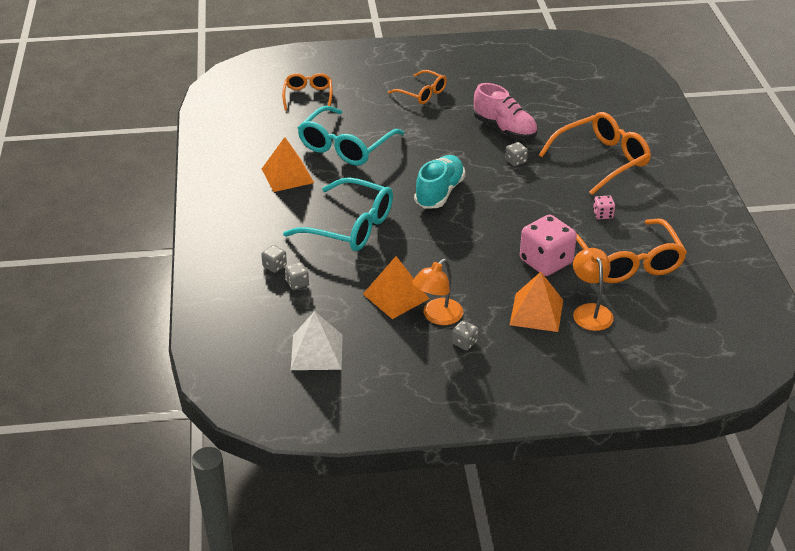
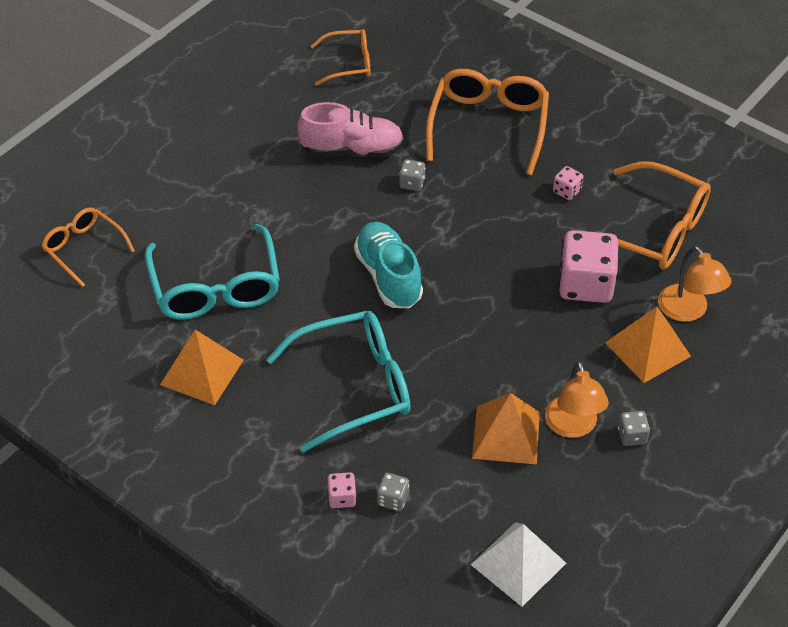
camera: 45 degrees left, 10 degrees up
(274, 266) = (342, 497): grey dice -> pink dice
(422, 93) = (209, 160): orange glasses -> orange glasses (349, 64)
(590, 311) = (688, 311): orange lamp -> orange lamp turned 150 degrees counterclockwise

